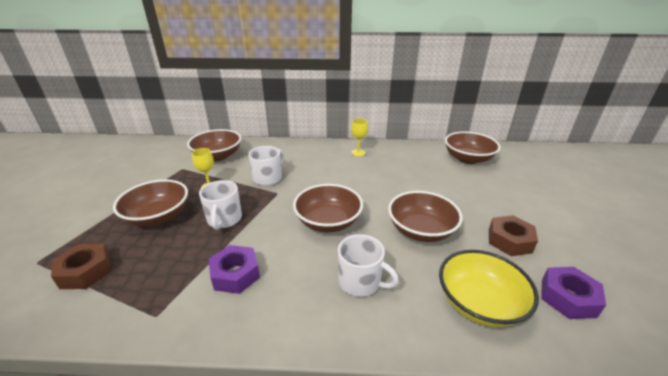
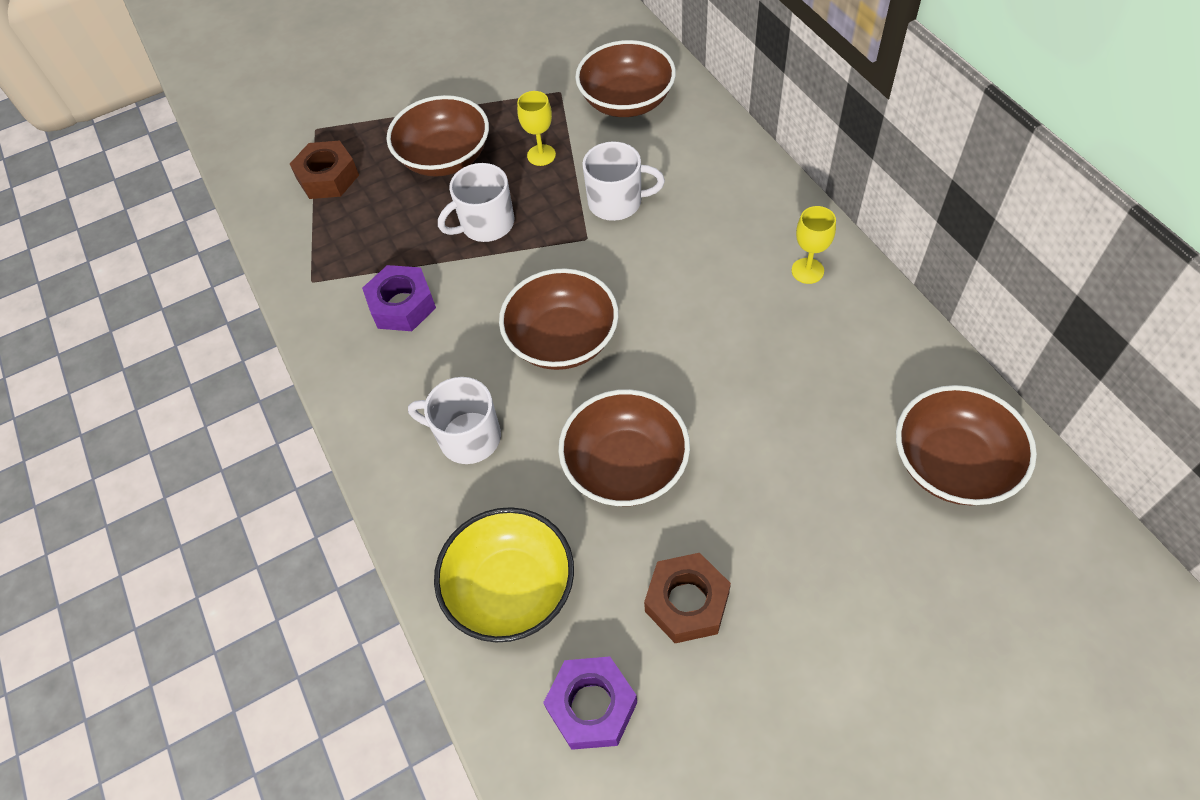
camera: 65 degrees right, 25 degrees up
(360, 281) = (468, 437): white mug -> white mug turned 105 degrees clockwise

